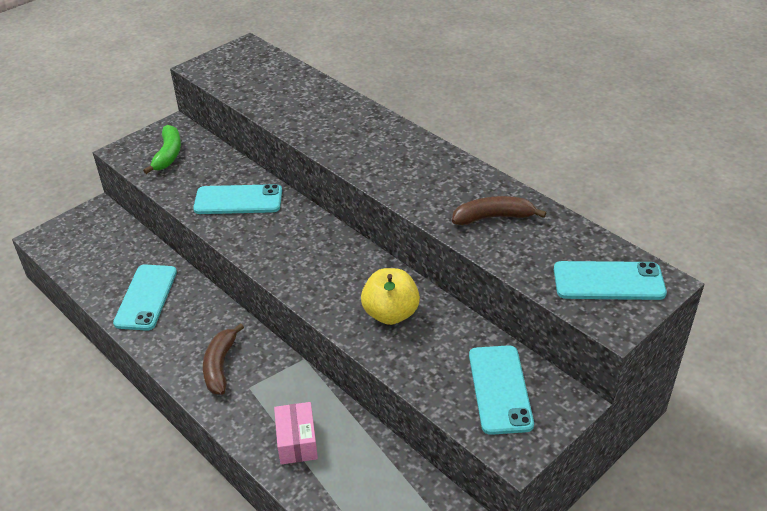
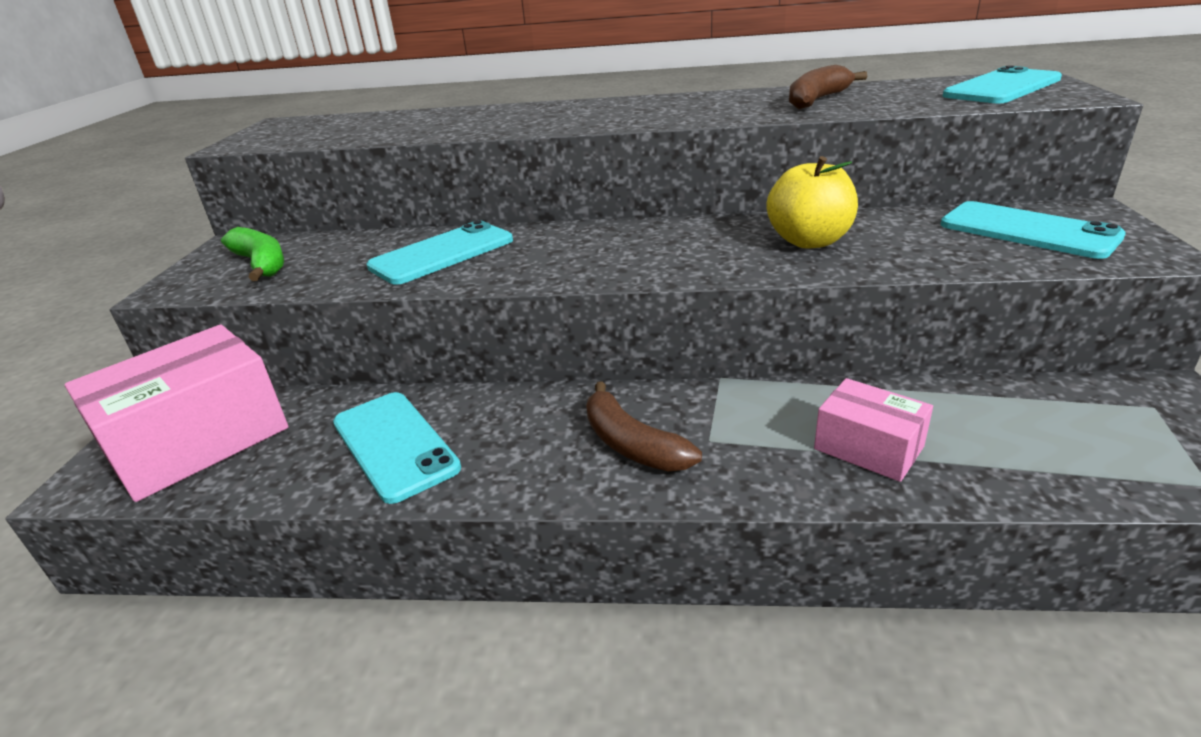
camera: 40 degrees left, 10 degrees down
(91, 241) = (198, 441): none -> pink box

